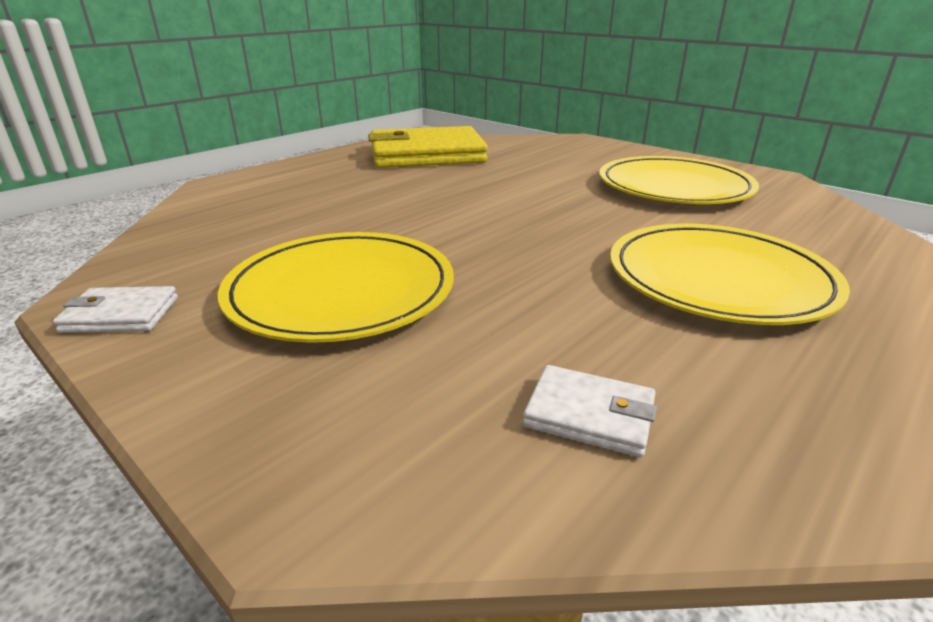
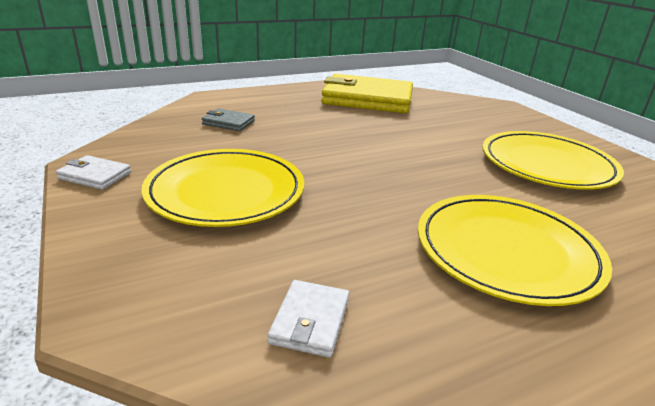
camera: 20 degrees right, 0 degrees up
(271, 209) = (228, 122): none -> grey wallet
(589, 415) = (310, 321): white wallet -> white wallet turned 60 degrees clockwise

